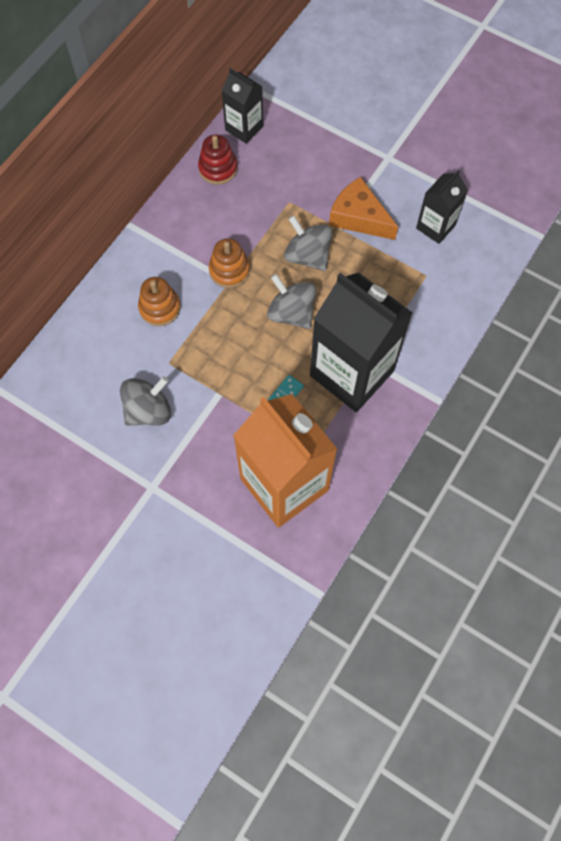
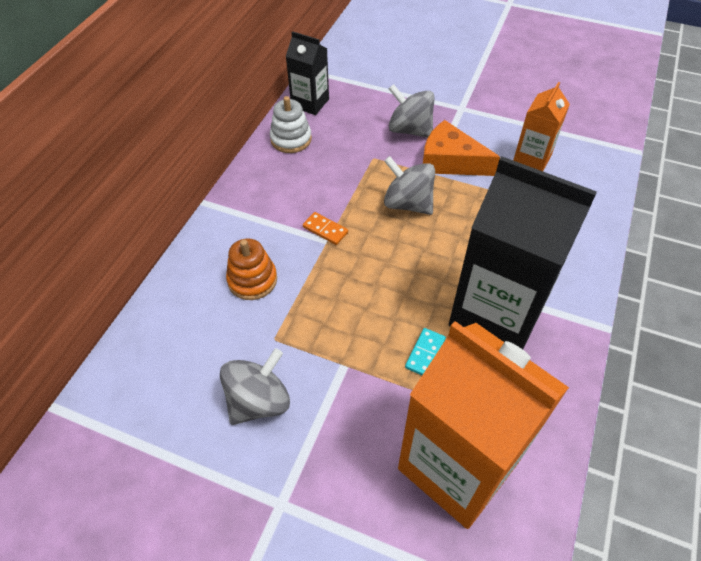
camera: 10 degrees left, 15 degrees down
(218, 168) = (291, 139): red stacking toy -> white stacking toy
(229, 270) = (325, 230): orange stacking toy -> orange domino
(291, 313) = (407, 262): grey spinning top -> grey spinning top (410, 130)
(435, 226) = (532, 158): black carton -> orange carton

